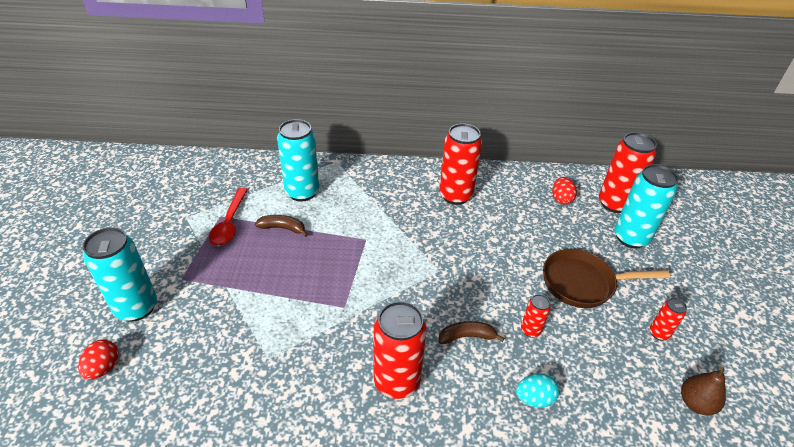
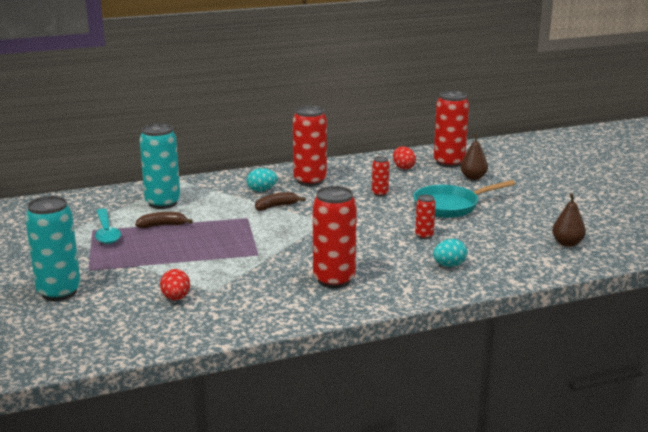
camera: 20 degrees left, 20 degrees down
(103, 368) = (60, 327): red egg -> red egg (176, 298)
(229, 223) = (106, 232): red spoon -> turquoise spoon
(402, 198) = (262, 190): none -> turquoise egg
(467, 336) = (375, 248): brown banana -> brown banana (276, 206)
(583, 283) = (450, 206): brown pan -> turquoise pan
(630, 238) = (473, 177): turquoise can -> brown pear
(659, 333) = (523, 218): red can -> red can (380, 194)

